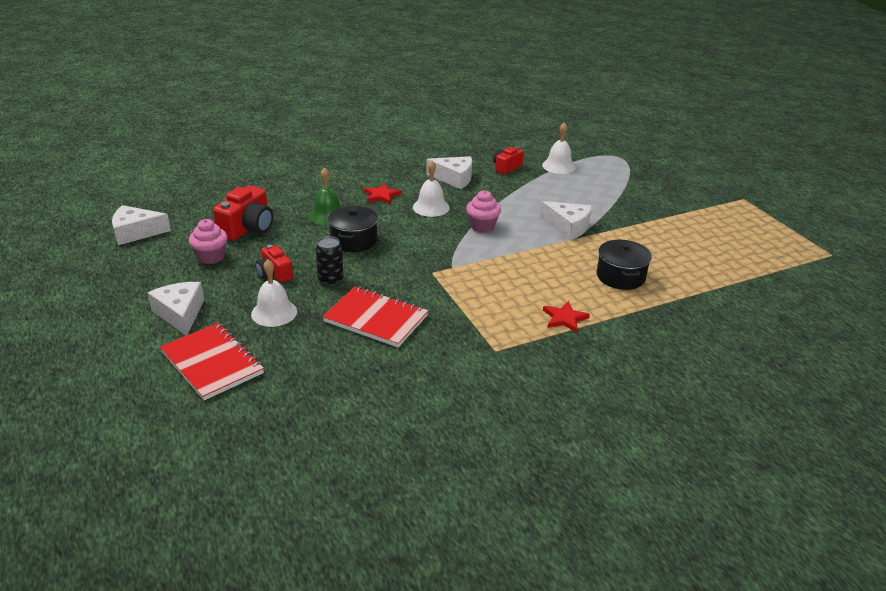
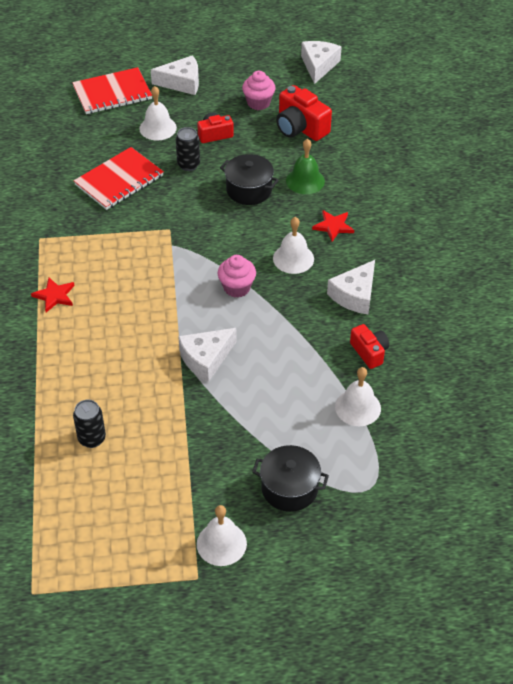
camera: 110 degrees right, 15 degrees up
(620, 276) = (94, 363): black pot -> black pot (289, 488)
(690, 260) = (92, 438): none -> black can
(711, 195) = (221, 543): none -> white bell

